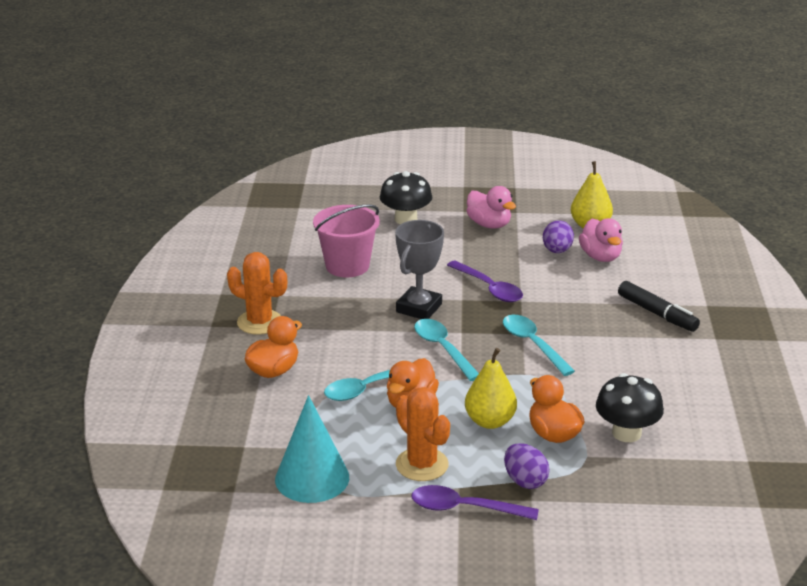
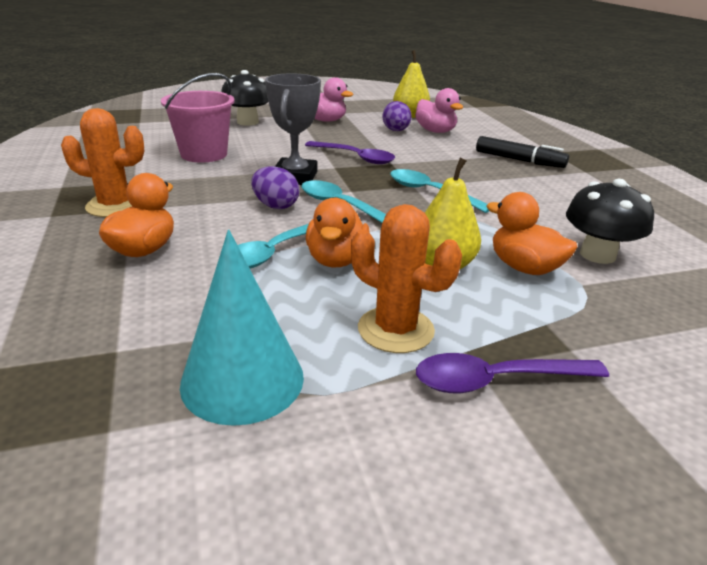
camera: 20 degrees left, 0 degrees up
(525, 481) = (541, 326): purple egg -> purple egg (275, 206)

